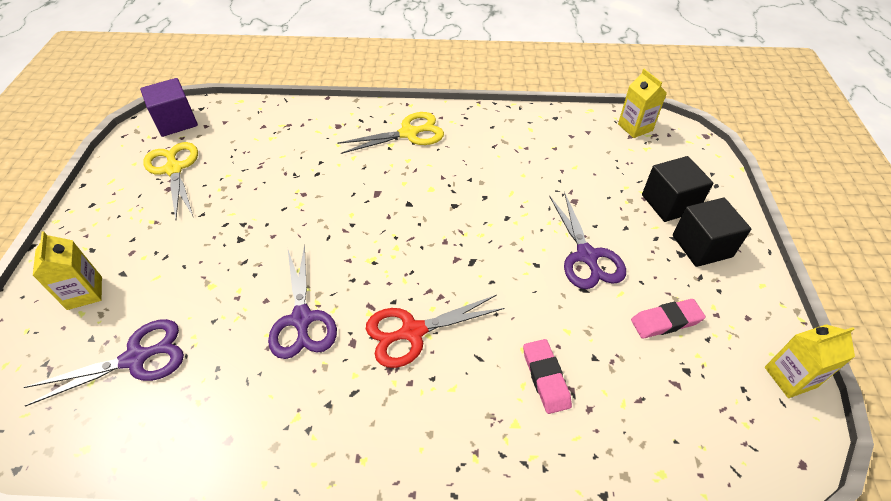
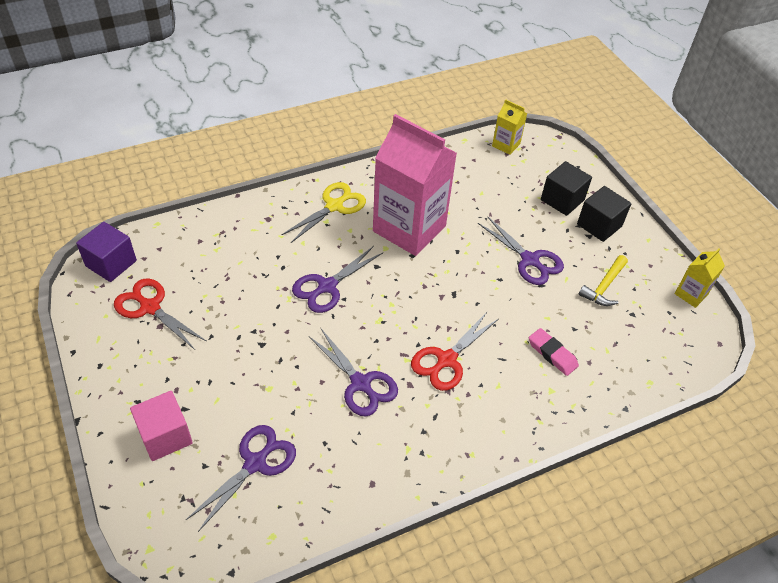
camera: 30 degrees left, 0 degrees up
(84, 293) = (165, 436): yellow carton -> pink cube
(174, 169) = (150, 307): yellow scissors -> red scissors
(344, 206) = (327, 286): none -> purple scissors
(470, 178) = (409, 228): none -> pink carton
(666, 321) = (604, 287): pink eraser -> yellow hammer

